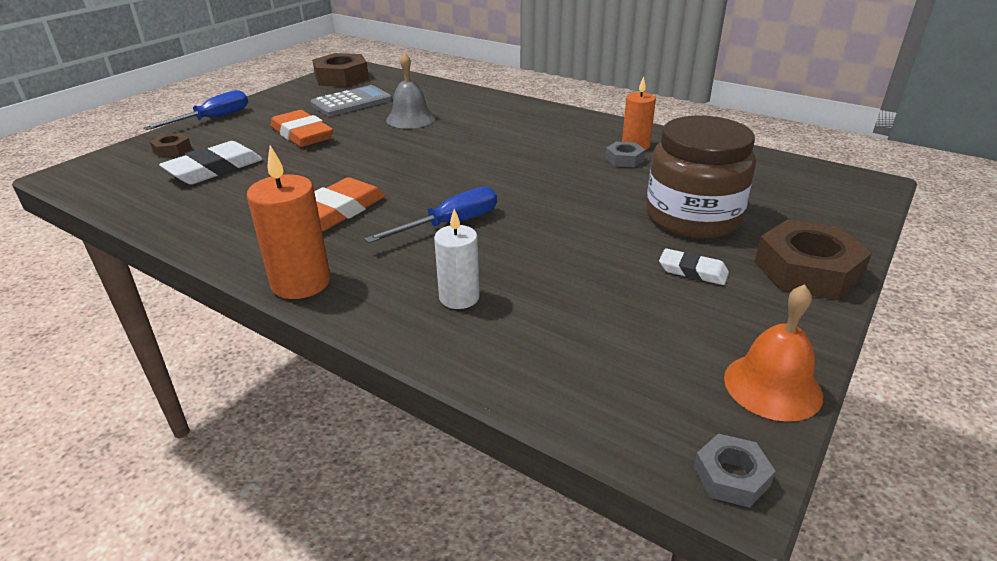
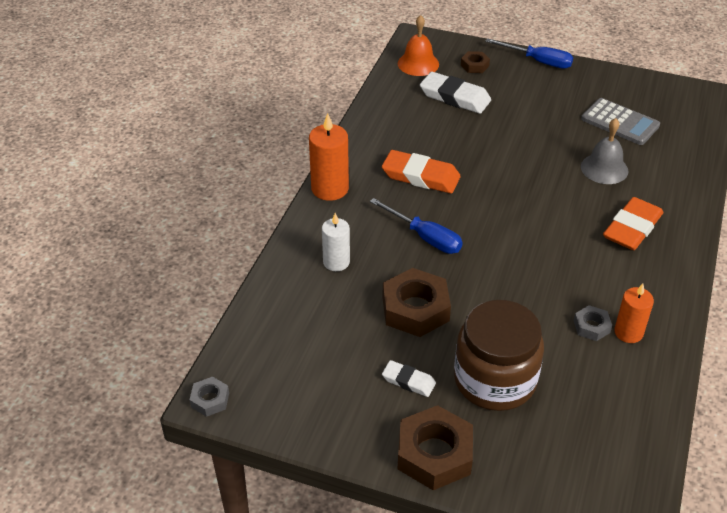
camera: 75 degrees right, 10 degrees up
(302, 134) = (535, 117): orange eraser -> orange eraser (632, 228)
(341, 78) = (676, 97): brown nut -> brown nut (415, 309)
(692, 271) = (408, 381): white eraser -> white eraser turned 75 degrees counterclockwise
(772, 386) = (287, 422): orange bell -> orange bell (418, 64)

